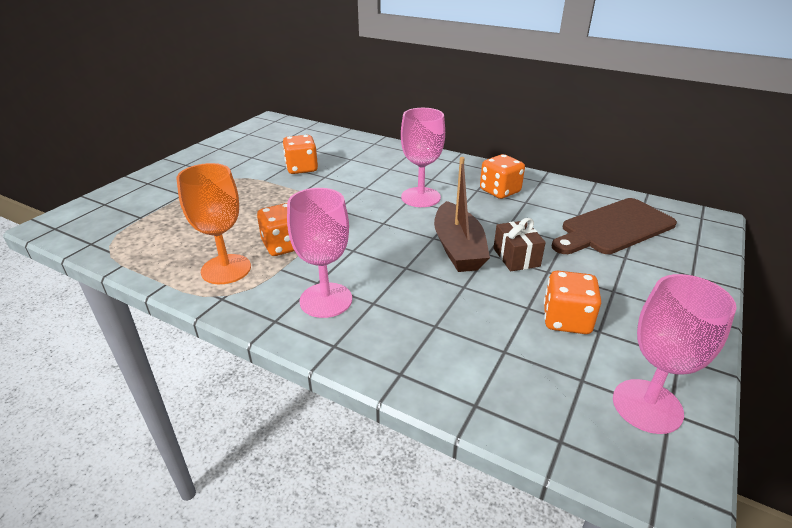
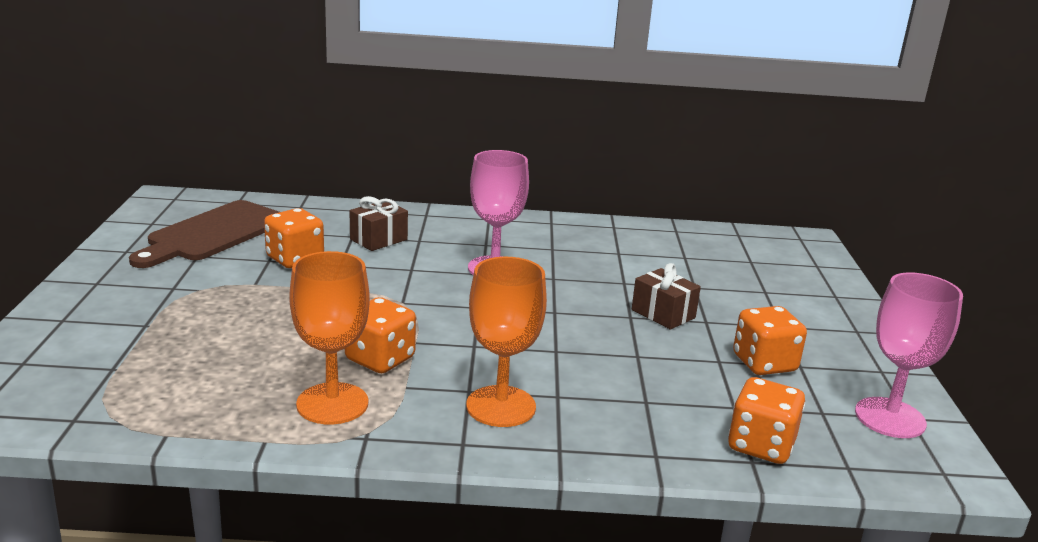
camera: 30 degrees left, 10 degrees down
(326, 300) = (501, 406): pink goblet -> orange goblet
(364, 164) = (378, 239): none -> brown gift
(458, 248) = (594, 317): brown boat -> none
(500, 191) = (579, 245): orange dice -> orange dice (761, 445)
(613, 228) = (730, 264): brown cutting board -> brown cutting board (213, 234)

